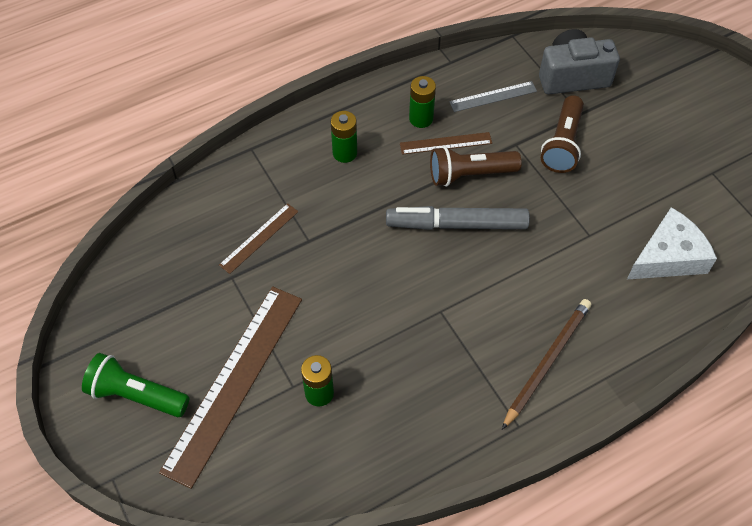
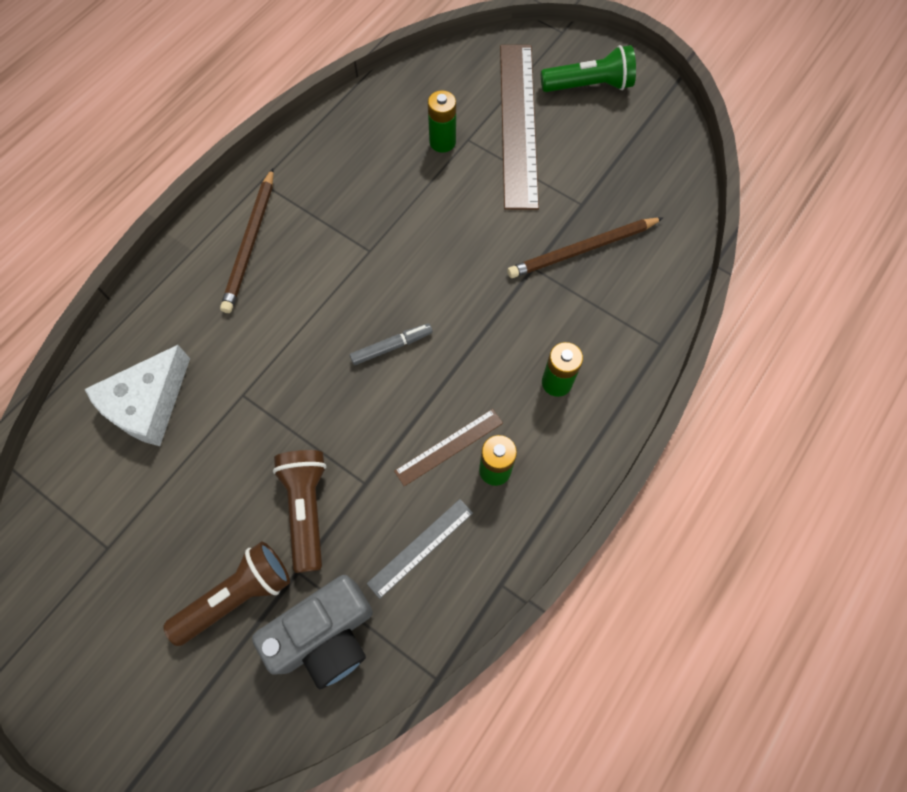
camera: 155 degrees right, 10 degrees up
(259, 238) = (582, 250): brown ruler -> brown pencil
(456, 224) = (391, 347): grey marker -> grey marker, size x0.52
(470, 174) = (402, 415): brown flashlight -> brown flashlight (237, 595)

